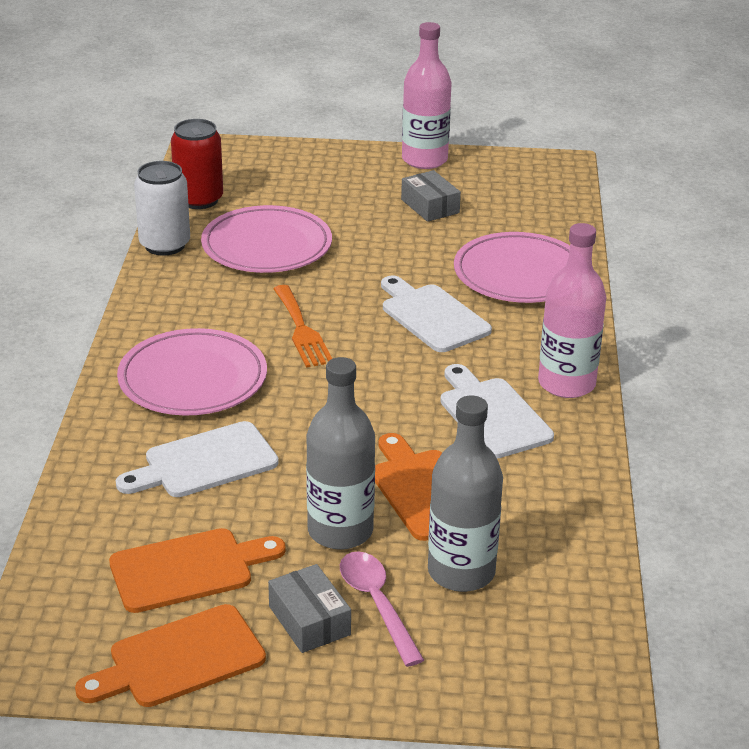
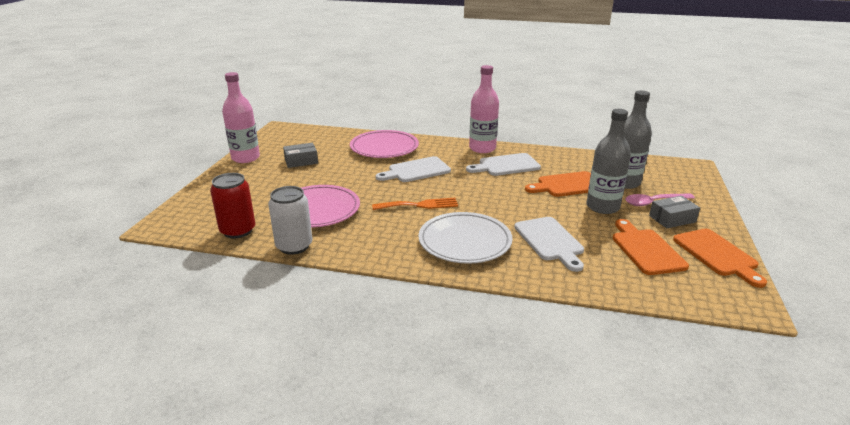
camera: 80 degrees left, 5 degrees down
(193, 379) = (465, 241): pink plate -> white plate

